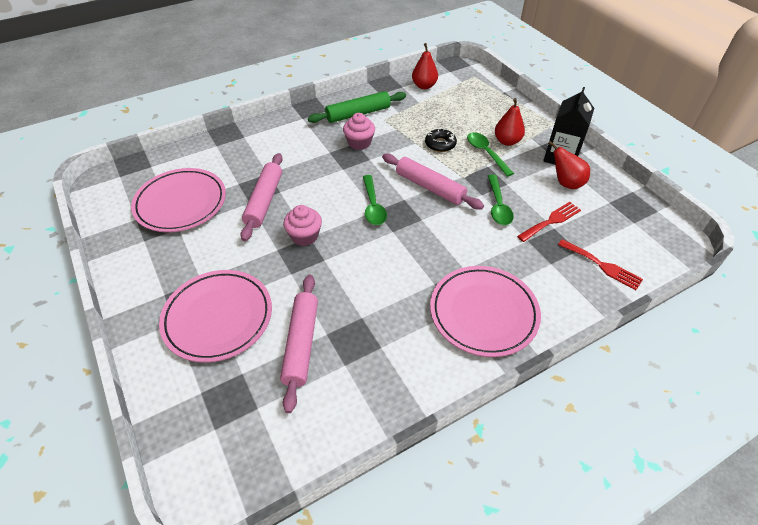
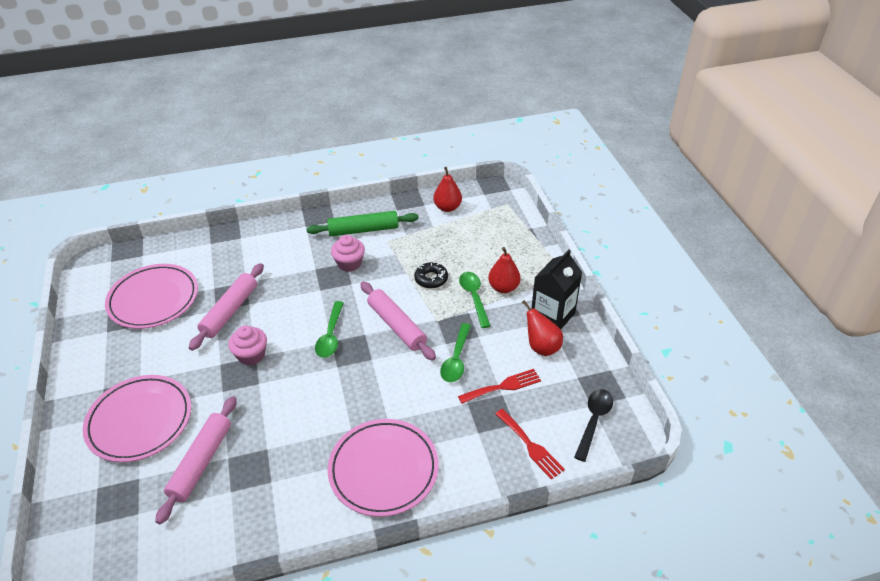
camera: 15 degrees right, 5 degrees down
(643, 235) = (593, 421): none -> black spoon

